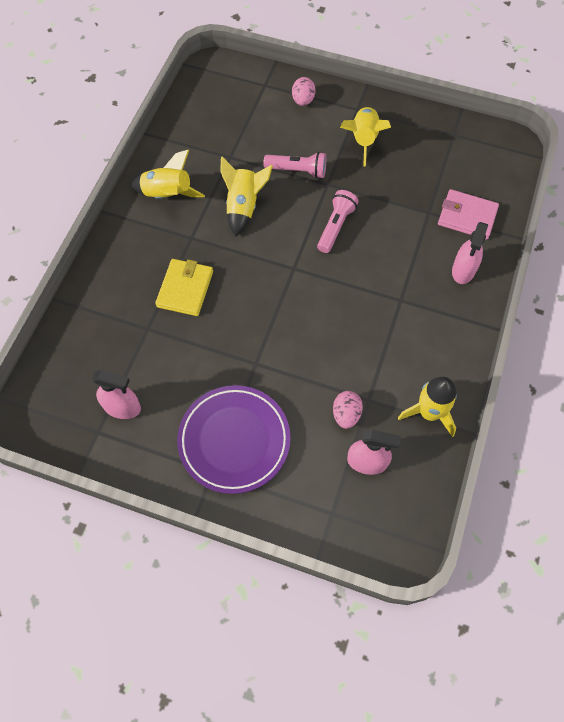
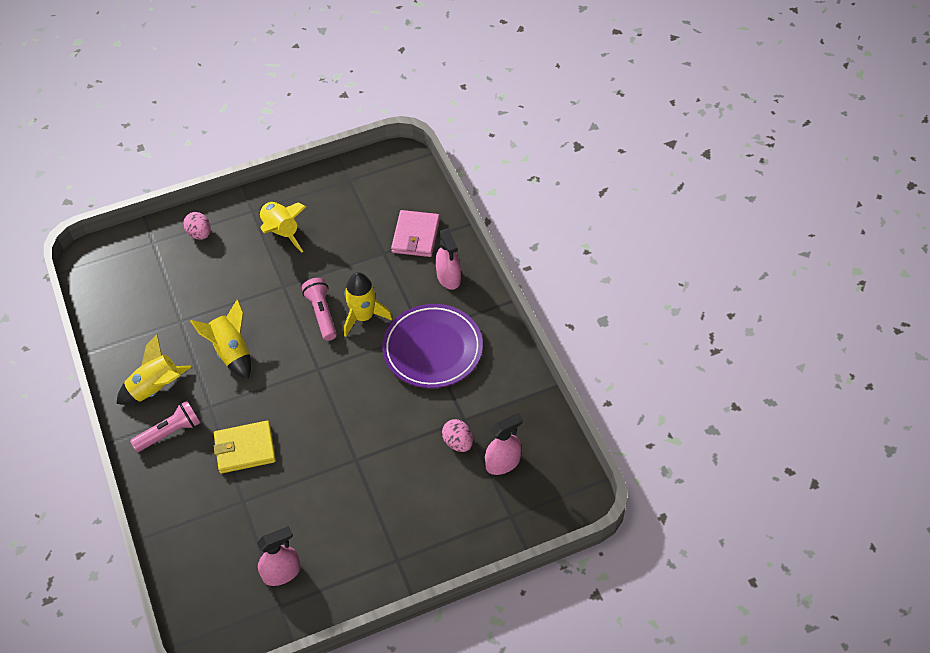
camera: 40 degrees left, 10 degrees down
(185, 289) = (245, 449): yellow wallet -> yellow wallet turned 75 degrees counterclockwise
(234, 440) = (393, 525): purple plate -> purple plate (432, 349)
(297, 171) = (249, 293): pink flashlight -> pink flashlight (170, 433)
(429, 412) = (515, 395): yellow rocket -> yellow rocket (363, 316)
(467, 216) = (416, 236): pink wallet -> pink wallet turned 60 degrees counterclockwise

